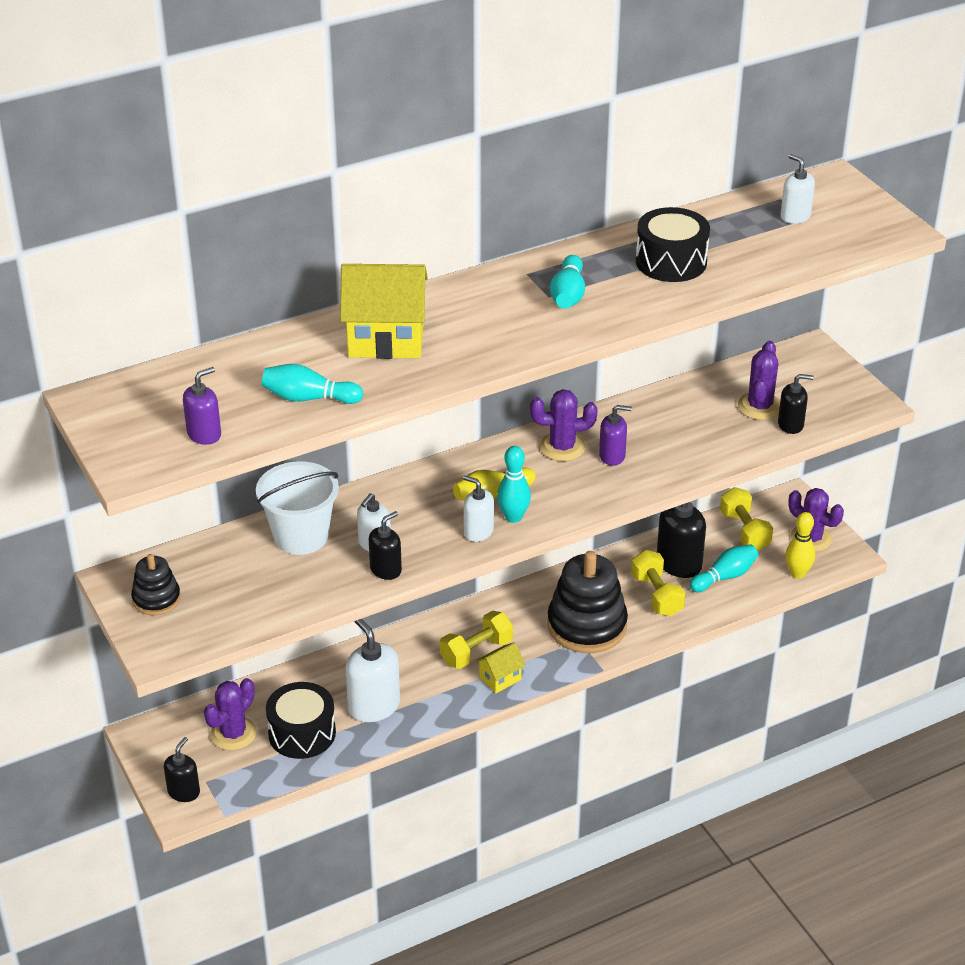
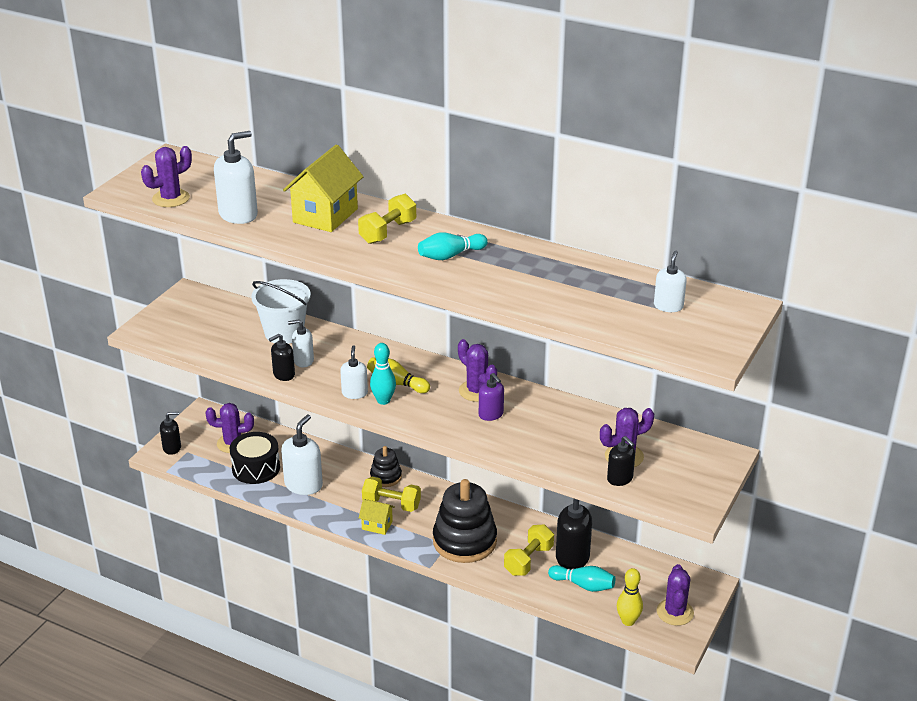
camera: 55 degrees right, 5 degrees down
(156, 599) = (183, 311): black stacking toy -> black stacking toy (386, 477)
(204, 434) = (171, 198): purple soap dispenser -> purple cactus
(309, 398) = (238, 214): turquoise bowling pin -> white soap dispenser
(386, 340) = (325, 215): yellow house -> yellow house turned 60 degrees clockwise
(386, 570) = (283, 374): black soap dispenser -> black soap dispenser turned 135 degrees clockwise
(671, 262) = (540, 278): black drum -> none
(744, 531) = (644, 574): yellow dumbbell -> yellow dumbbell (388, 232)

